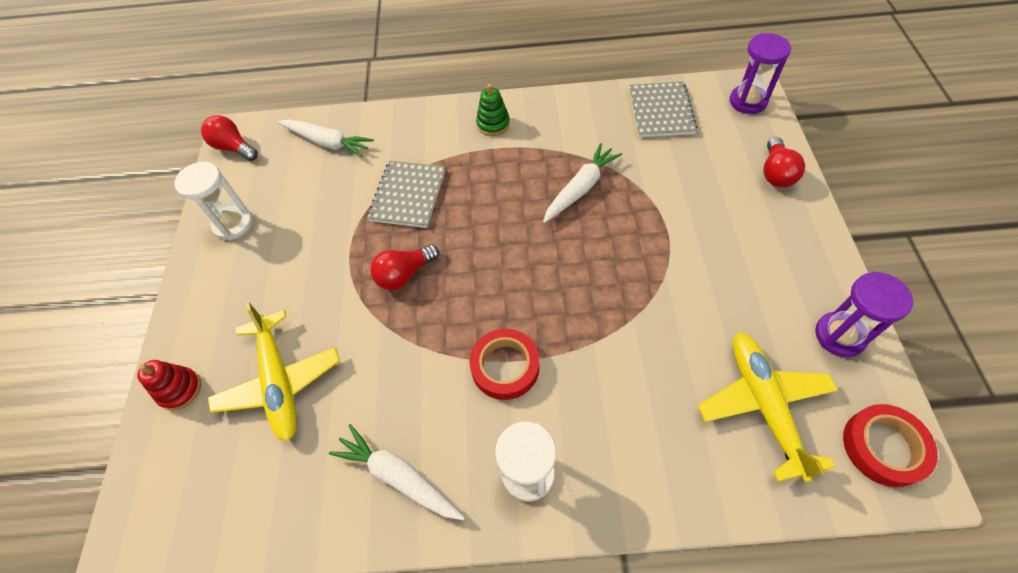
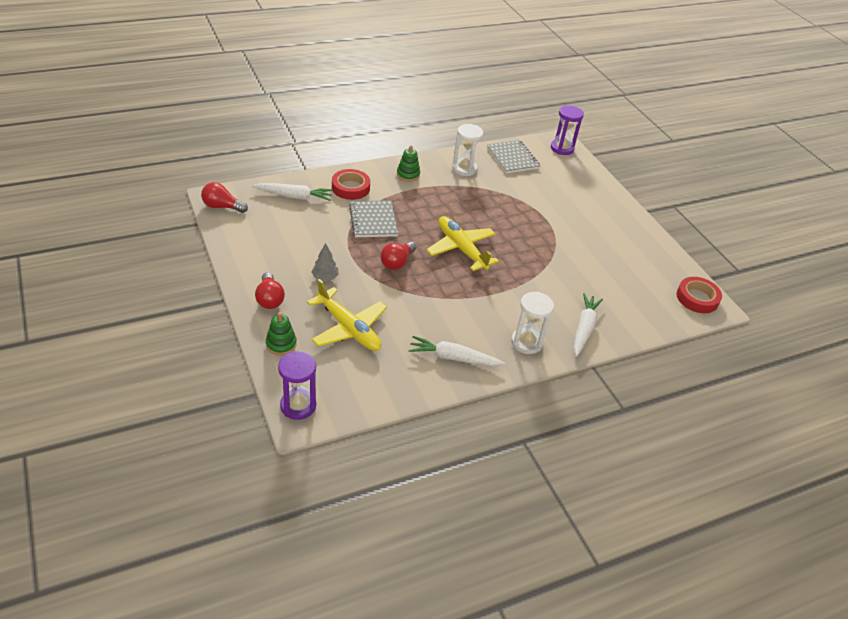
camera: 30 degrees left, 15 degrees down
(180, 390) = (281, 344): red stacking toy -> green stacking toy
(233, 224) = (255, 251): white hourglass -> white hourglass (464, 169)
(295, 283) = (325, 277): none -> grey tree
(505, 366) = (487, 298): red tape -> red tape (350, 188)
(580, 188) = (484, 204): white carrot -> white carrot (584, 328)
(764, 405) = (634, 291): yellow plane -> yellow plane (461, 249)
(776, 173) = (594, 184): red light bulb -> red light bulb (269, 299)
(839, 335) = (658, 255): purple hourglass -> purple hourglass (298, 406)

